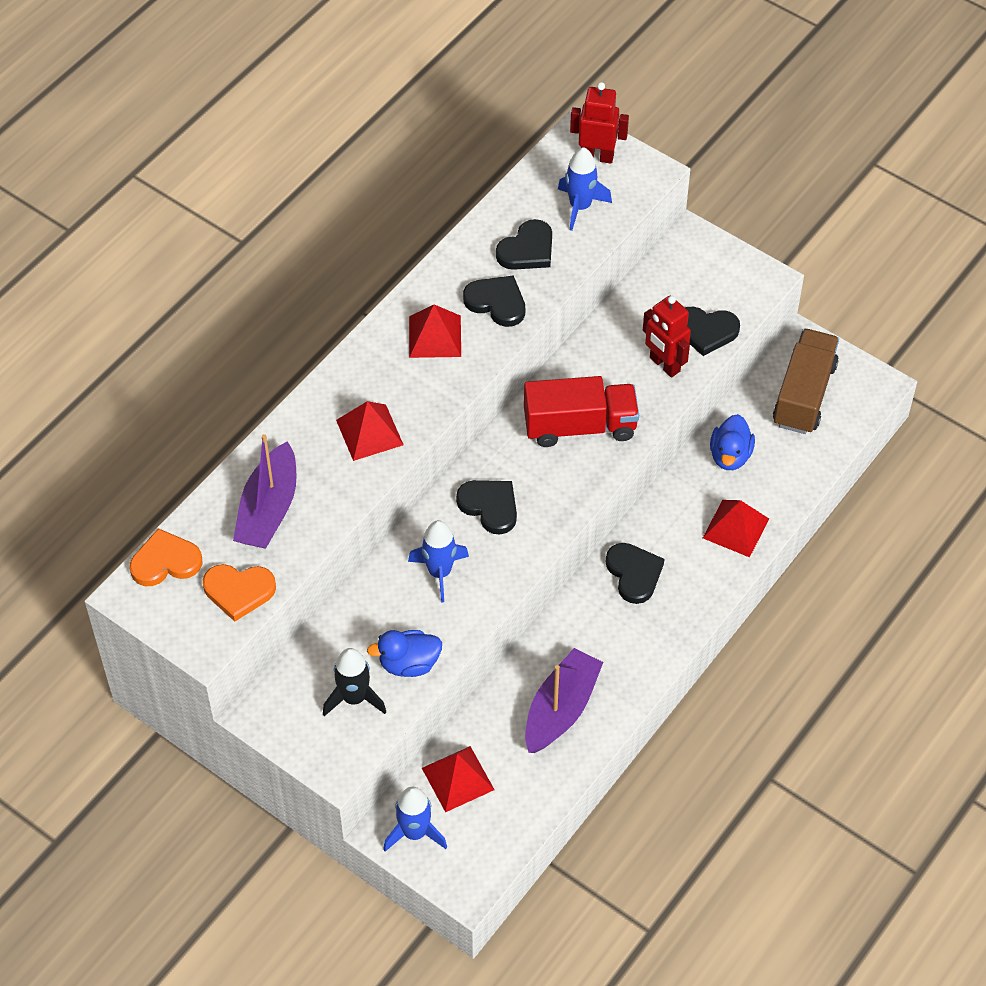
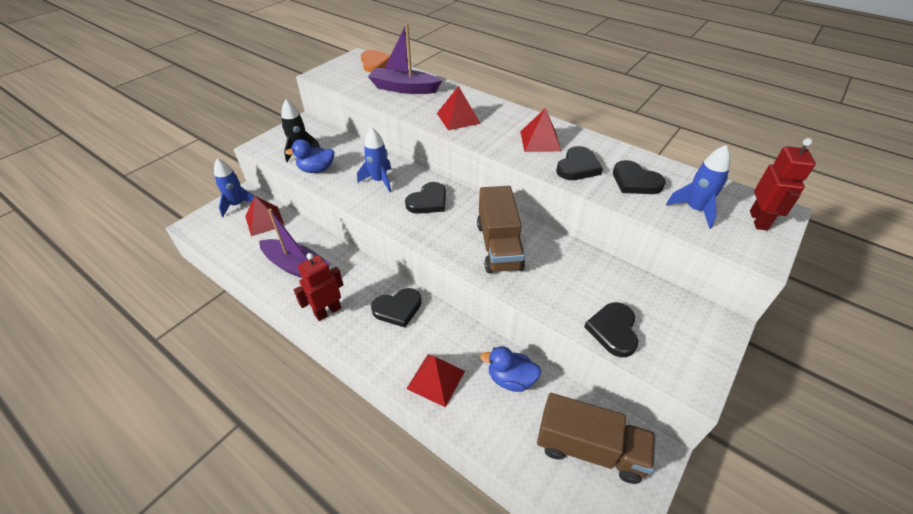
camera: 90 degrees right, 10 degrees down
(239, 591) = (351, 82): orange heart -> none
(409, 663) = (316, 170): blue duck -> blue duck turned 90 degrees counterclockwise
(580, 426) = (499, 246): red truck -> brown truck
(664, 365) = (568, 299): red robot -> red robot (327, 311)

